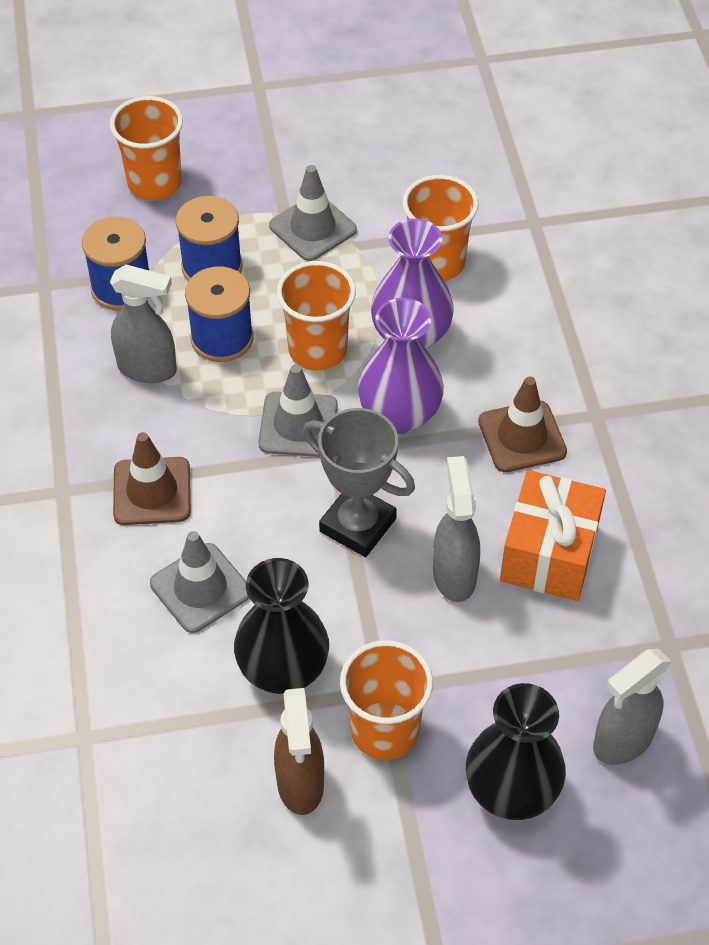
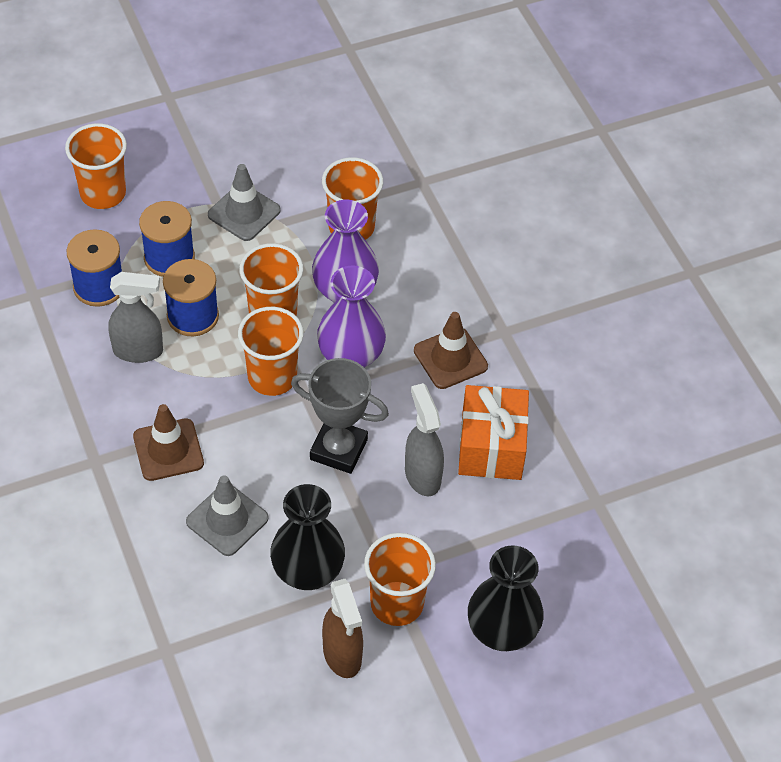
camera: 15 degrees left, 0 degrees up
(298, 425) = (272, 377): grey traffic cone -> orange cup
(622, 741) = (576, 579): grey spray bottle -> none

